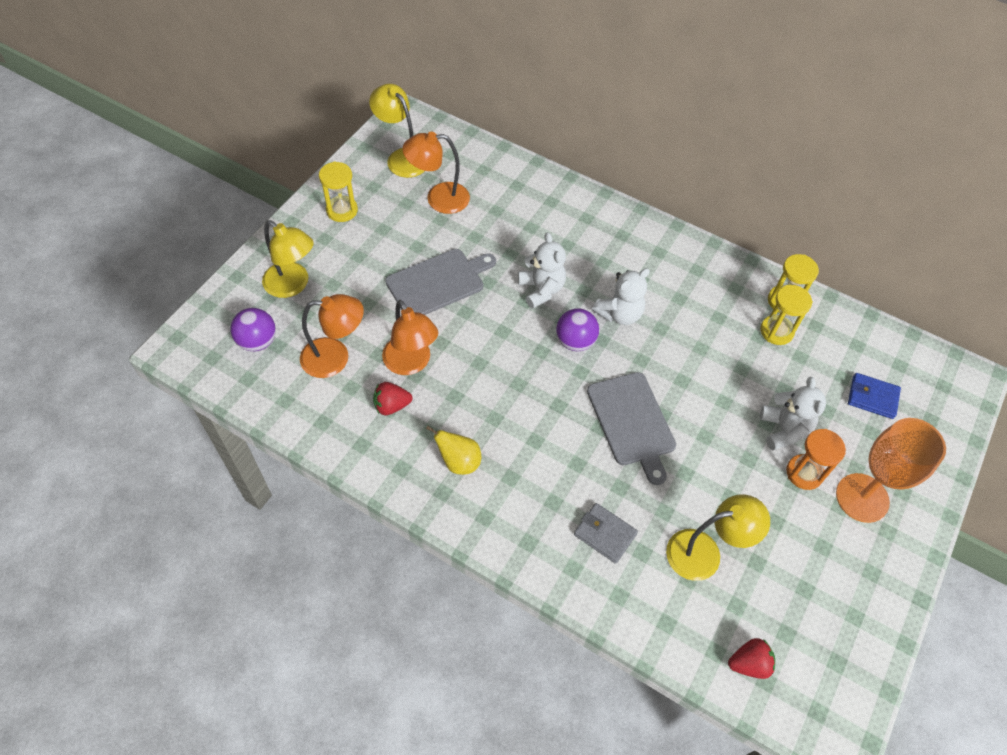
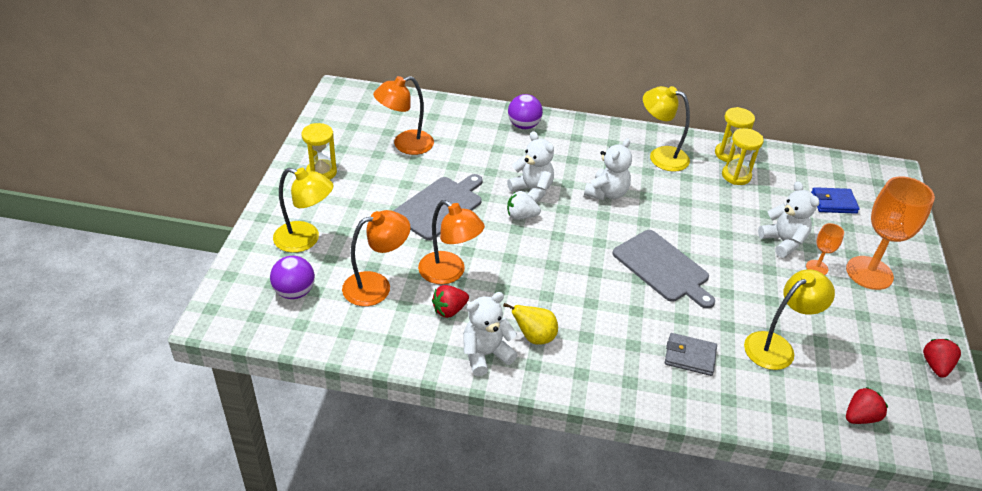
camera: 20 degrees left, 15 degrees down
(402, 157) = (356, 122): yellow lamp -> yellow lamp (661, 156)
(402, 466) = (485, 354): none -> white teddy bear
(515, 317) = (521, 216): none -> white strawberry
(575, 341) = (582, 221): purple ball -> purple ball (524, 126)
(804, 473) = (817, 268): orange hourglass -> orange goblet
(871, 634) = (935, 366): none -> red strawberry

